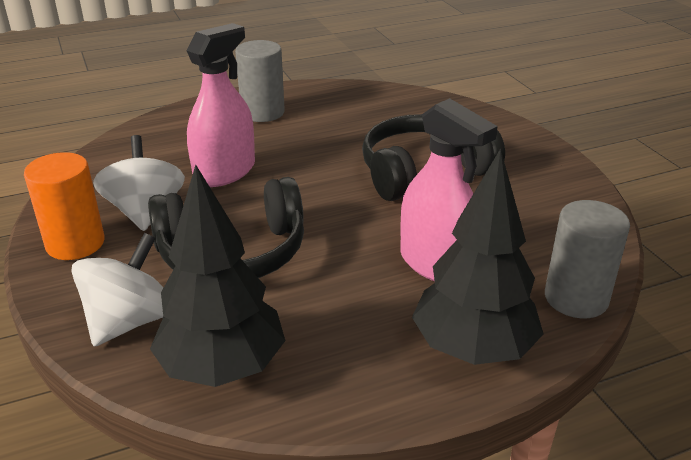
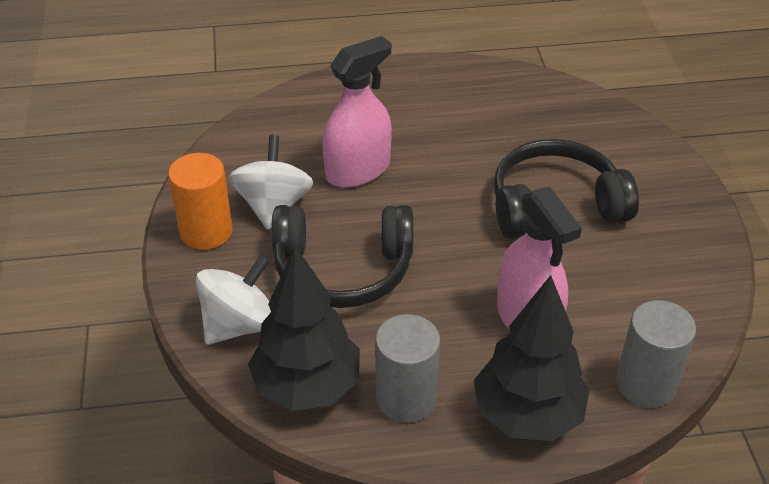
camera: 15 degrees right, 10 degrees up
(262, 112) = (414, 96): grey cylinder -> grey cylinder (406, 398)

